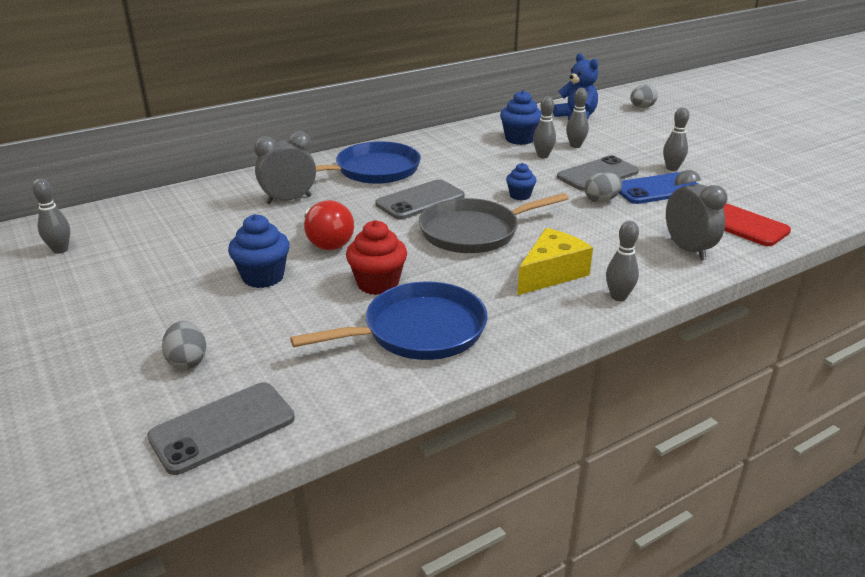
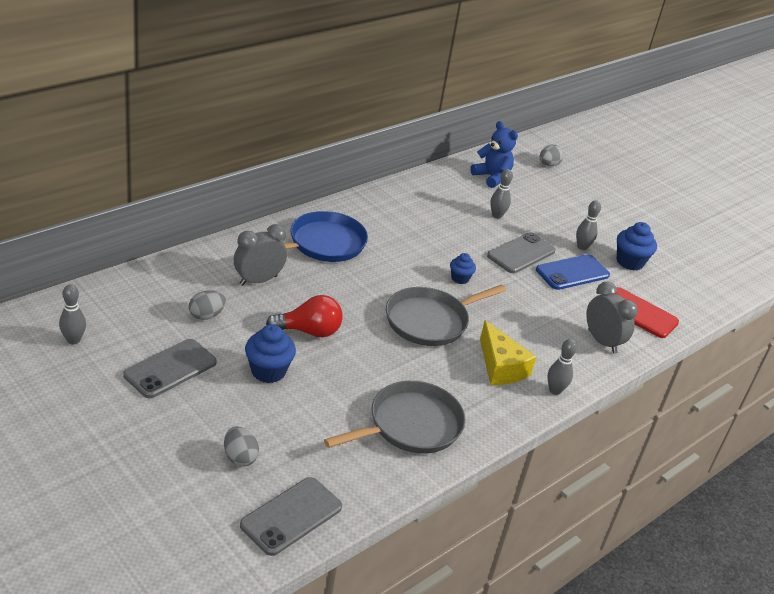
camera: 15 degrees left, 5 degrees up
(327, 241) = (309, 331): red light bulb -> red light bulb turned 60 degrees counterclockwise
(378, 284) = (365, 378): red cupcake -> none
(419, 330) = (411, 425): blue pan -> grey pan
(420, 200) = (375, 283): grey phone -> grey phone (170, 368)
(519, 139) = (446, 205): blue cupcake -> blue cupcake (630, 262)
(543, 156) = (470, 228): grey bowling pin -> none
(551, 273) = (500, 367): yellow cheese -> yellow cheese turned 120 degrees clockwise
(601, 200) = (528, 285): grey egg -> grey egg (206, 315)

